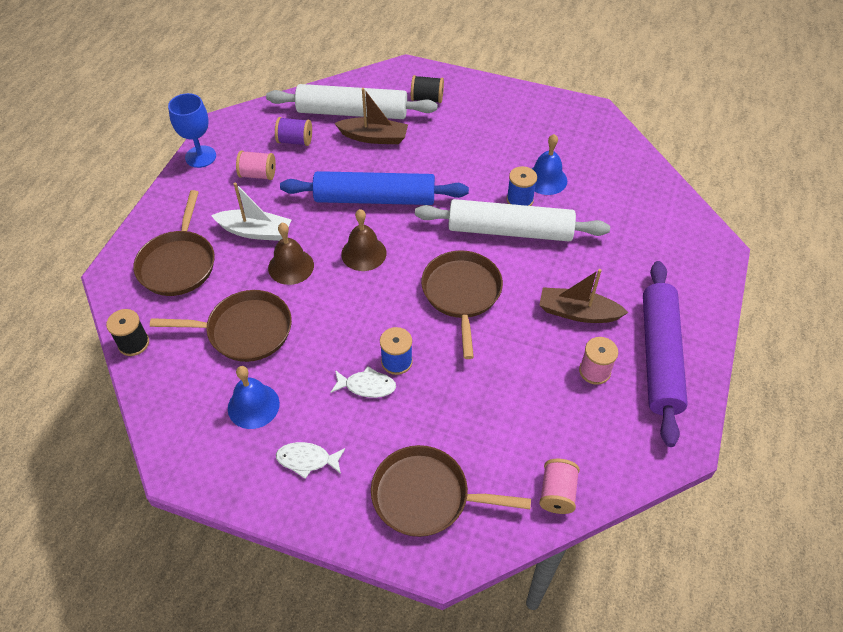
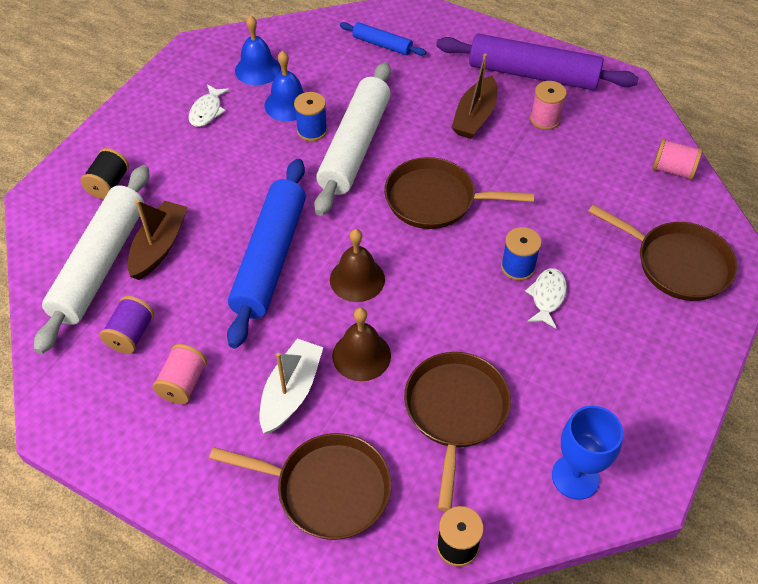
camera: 80 degrees left, 0 degrees up
(200, 156) = (118, 457): blue goblet -> blue goblet (575, 477)
(253, 406) = (565, 407): blue bell -> blue bell (257, 69)
(307, 460) = (637, 359): white fish -> white fish (207, 111)
(426, 496) = (677, 264): brown pan -> brown pan turned 75 degrees counterclockwise
(651, 230) = (382, 45): none -> blue rolling pin

